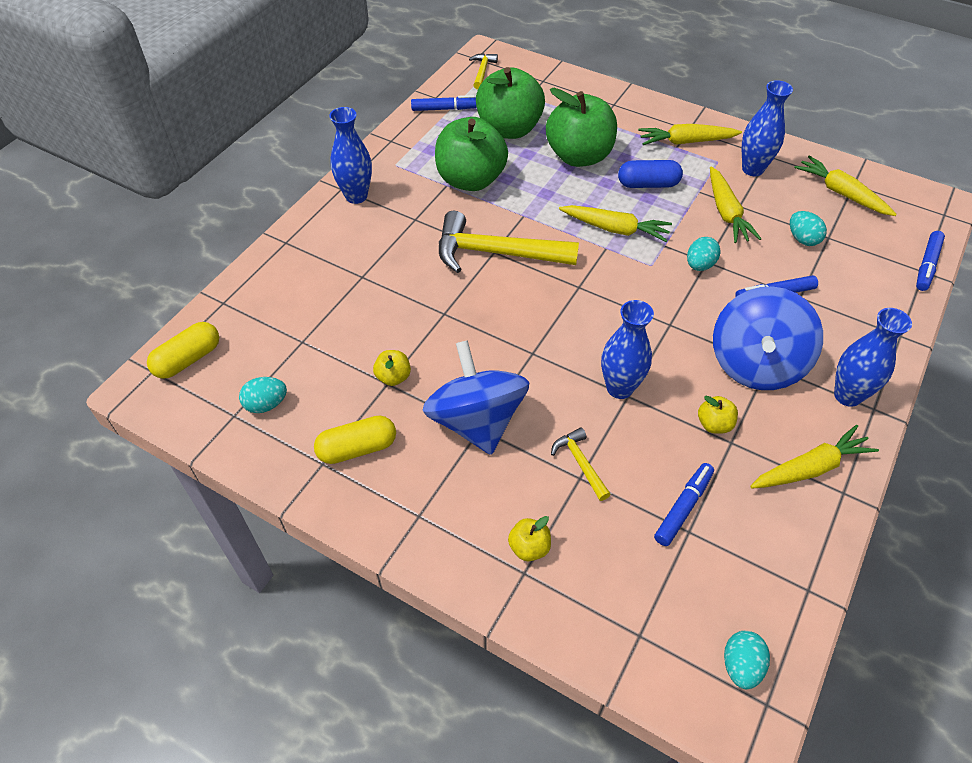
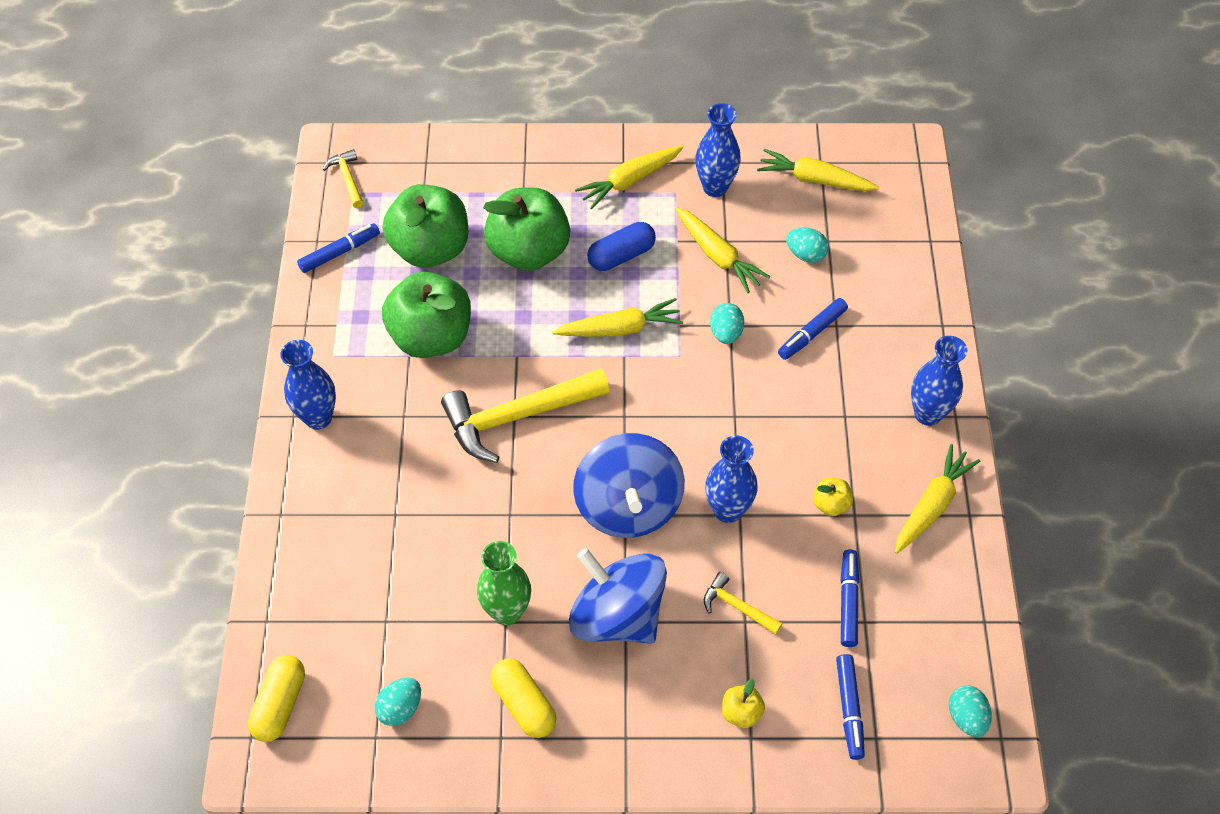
camera: 30 degrees left, 5 degrees up
(357, 448) = (524, 704): yellow capsule -> yellow capsule turned 75 degrees counterclockwise
(393, 377) = (507, 611): yellow apple -> green vase
(755, 364) = (834, 420): blue spinning top -> blue spinning top (628, 506)
(927, 265) = (930, 232): blue marker -> blue marker (849, 709)

